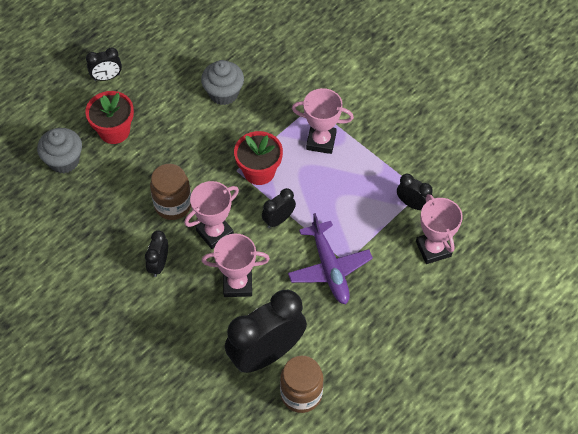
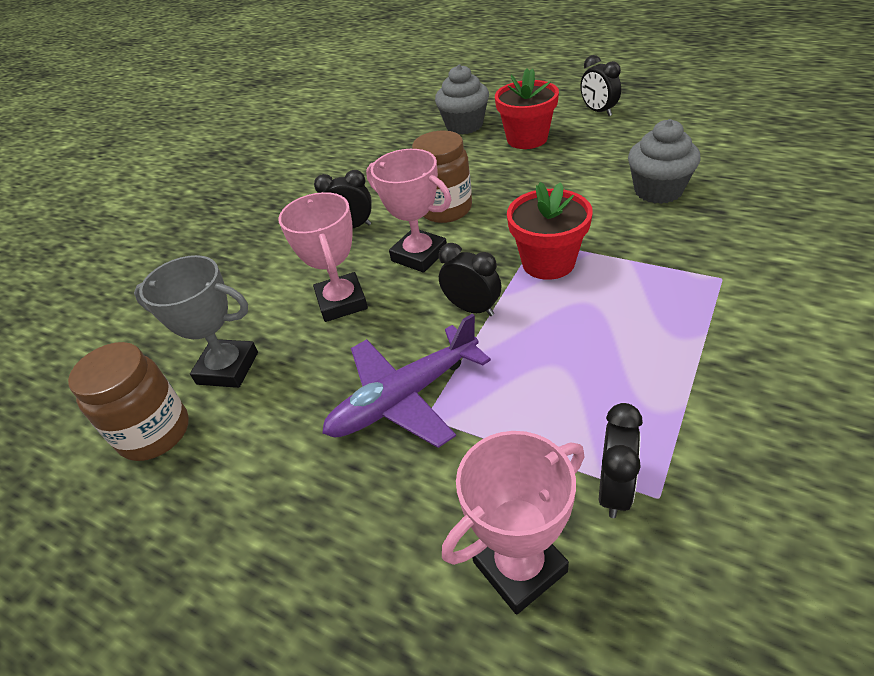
camera: 80 degrees right, 15 degrees down
(266, 353) = (227, 368): black clock -> grey trophy
(321, 141) = (659, 309): pink trophy -> none

